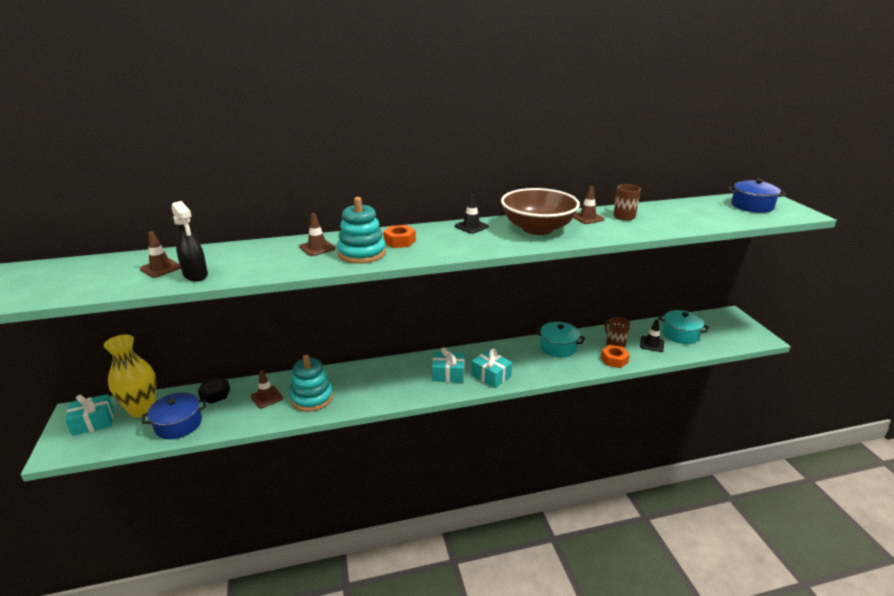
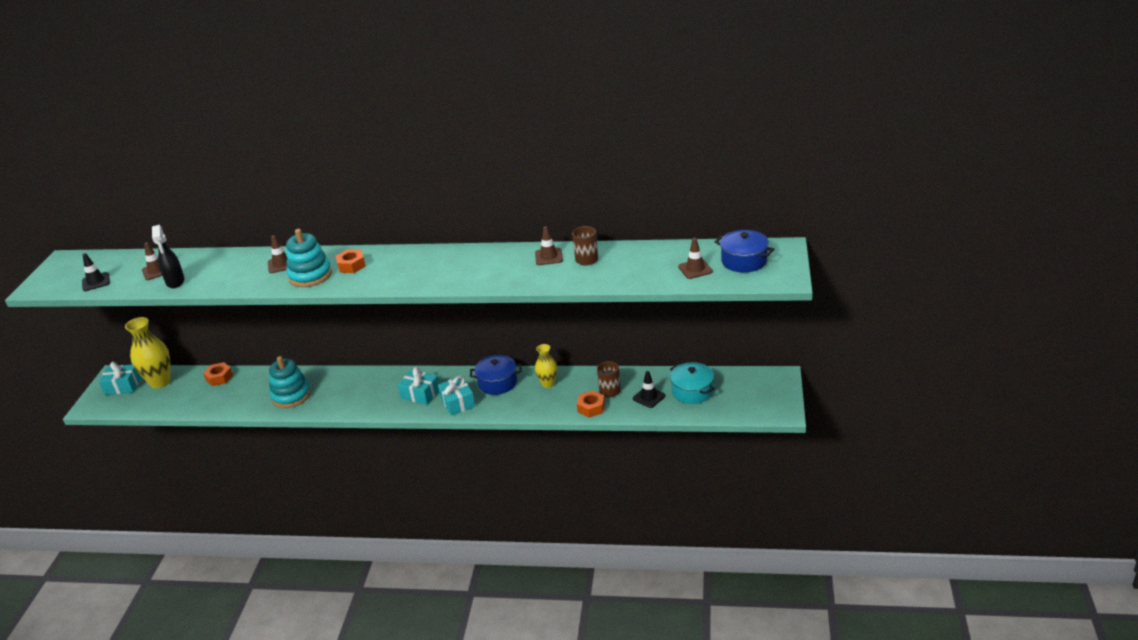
camera: 25 degrees right, 5 degrees up
(178, 424) = (180, 400): blue pot -> blue pot (497, 383)
(215, 394) = (219, 378): black nut -> orange nut
(266, 397) = (256, 388): brown traffic cone -> brown traffic cone (695, 269)
(471, 226) = (429, 255): black traffic cone -> black traffic cone (96, 282)
(537, 229) = (485, 265): brown bowl -> none
(558, 347) = (548, 384): turquoise pot -> yellow vase

